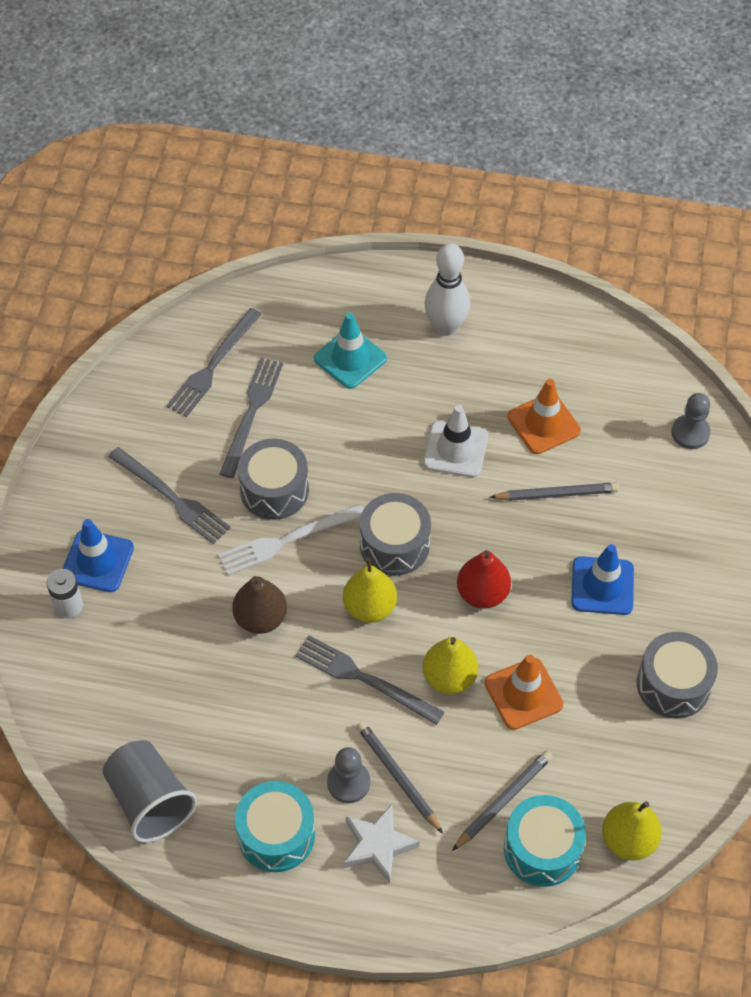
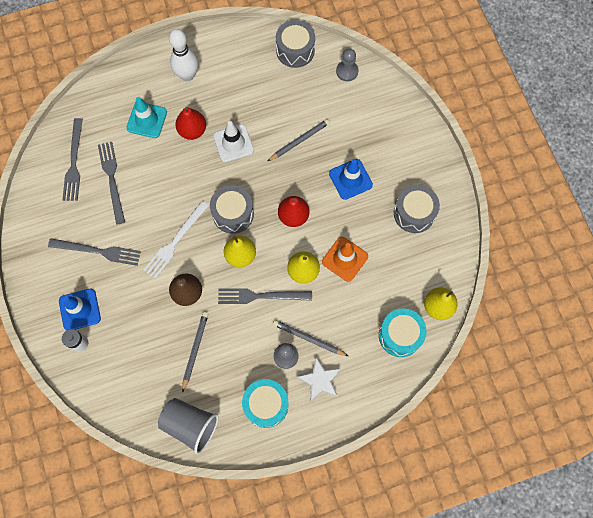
camera: 30 degrees left, 15 degrees up
(274, 490) = (151, 217): grey drum -> grey drum (295, 50)
(406, 404) = (192, 130): none -> red pear
(504, 800) = (367, 321): grey pencil -> grey pencil (195, 350)
(543, 424) = (270, 105): orange traffic cone -> none

